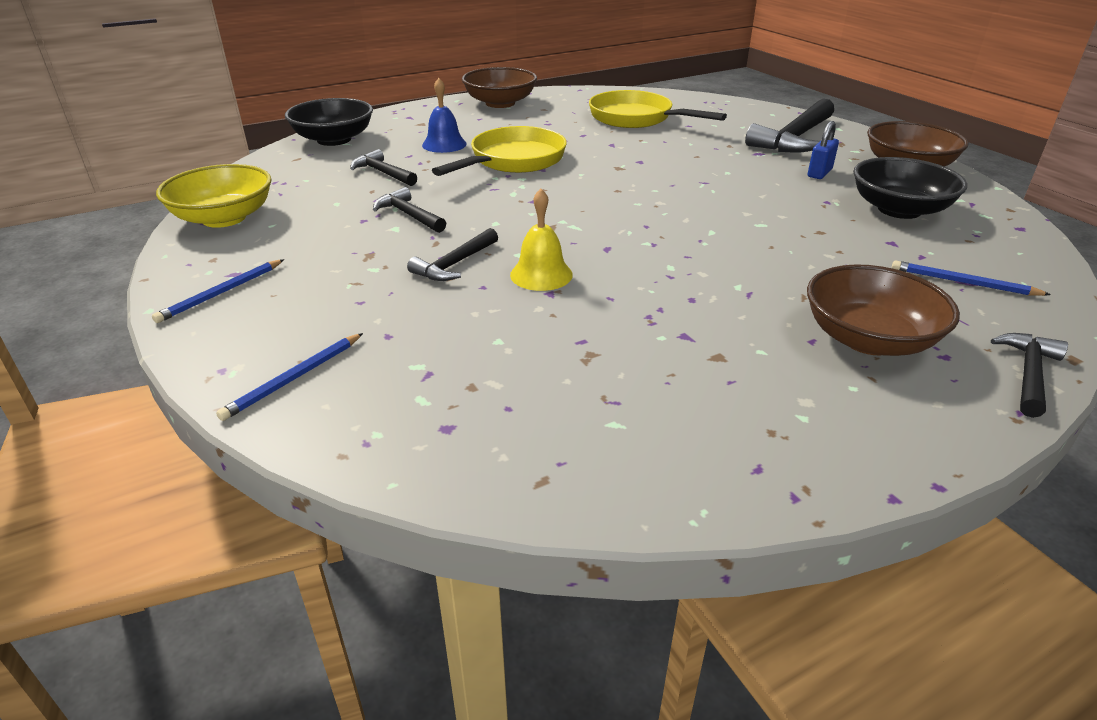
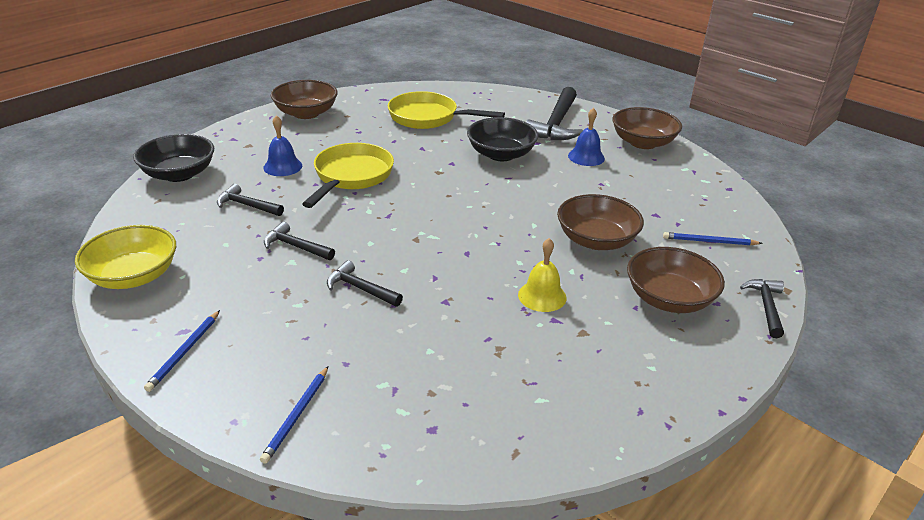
camera: 20 degrees left, 0 degrees up
(454, 264) = (360, 288): black hammer -> black hammer turned 105 degrees clockwise
(541, 274) = (431, 286): yellow bell -> yellow bell (542, 296)
(790, 258) = (596, 240): none -> brown bowl
(819, 173) = (586, 157): blue padlock -> blue bell
(899, 210) = (650, 184): black bowl -> black bowl (501, 154)

